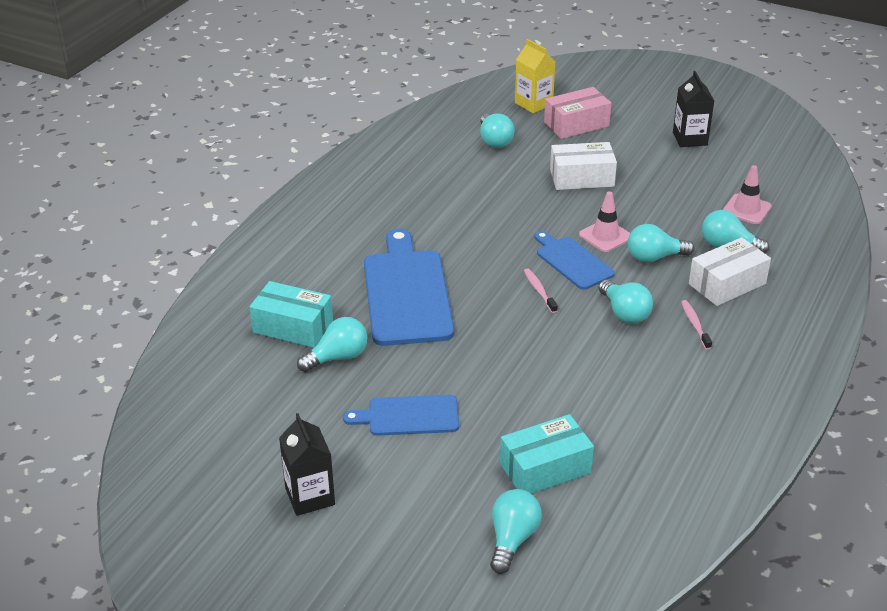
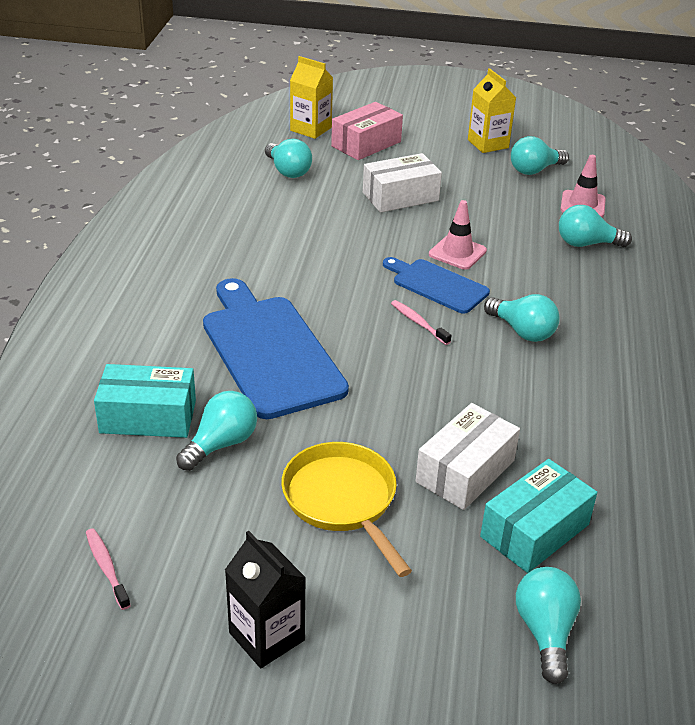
camera: 20 degrees left, 0 degrees up
(408, 416) = (342, 500): blue cutting board -> yellow pan
(654, 257) = (520, 267): turquoise light bulb -> turquoise light bulb (534, 170)
(690, 139) = (488, 144): black carton -> yellow carton
(695, 324) = (601, 331): pink toothbrush -> pink toothbrush (106, 567)
(727, 284) = (608, 282): white box -> white box (465, 471)

